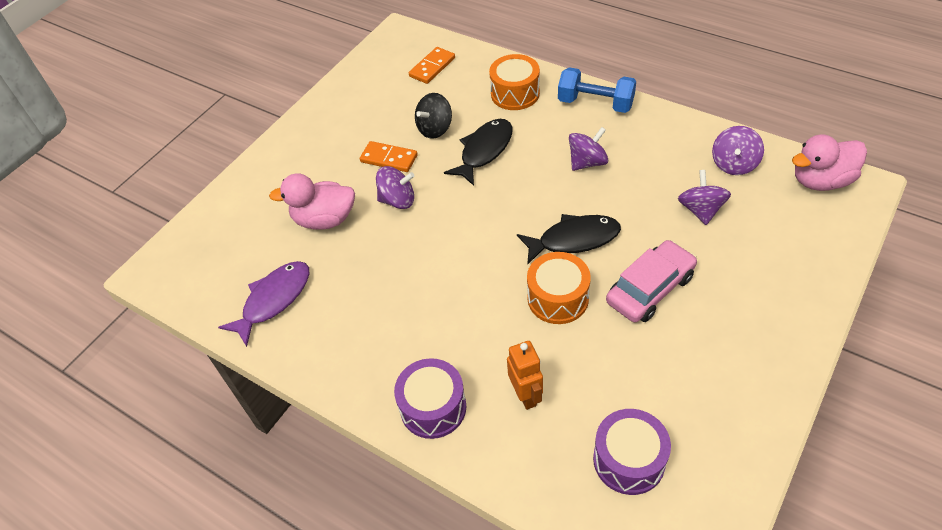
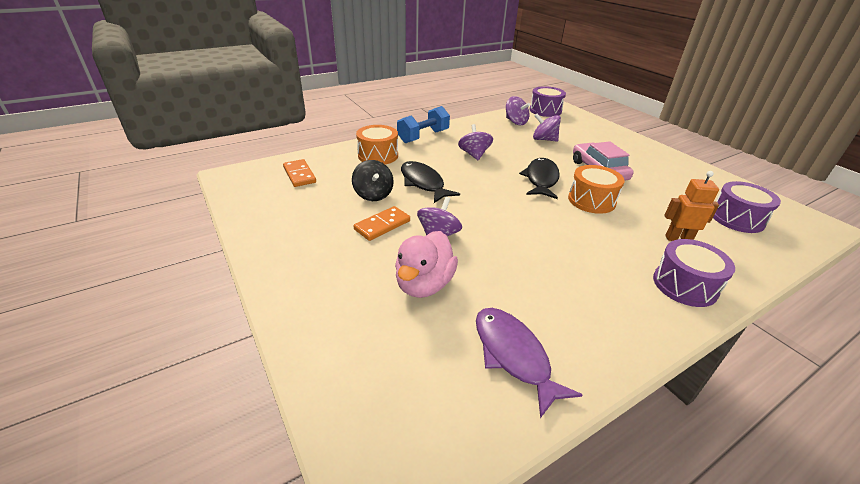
camera: 70 degrees left, 15 degrees down
(821, 181) = (545, 110): pink duck -> purple drum

